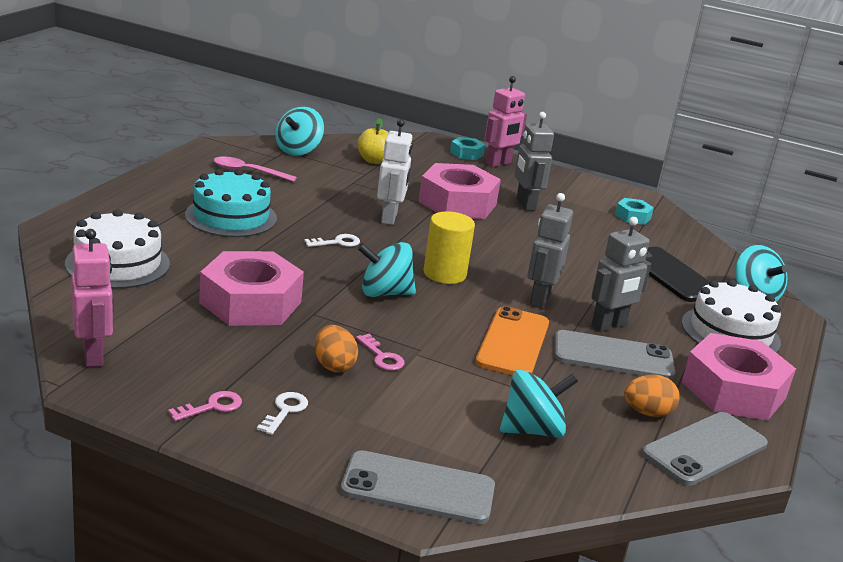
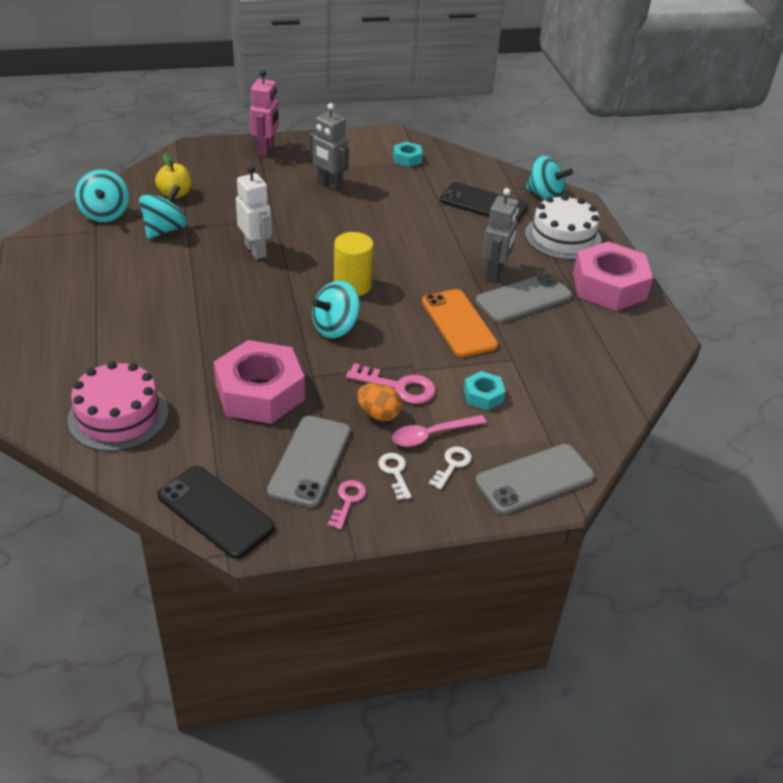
camera: 35 degrees left, 15 degrees up
(94, 355) = (215, 512): pink robot -> black phone
(117, 264) = (118, 415): white cake -> pink cake
(231, 217) = (142, 316): turquoise cake -> none
(248, 171) = (95, 259): pink spoon -> pink spoon (431, 435)
(337, 242) = (249, 297): white key -> white key (452, 465)
(382, 357) = (398, 387): pink key -> pink key, size x1.60
(457, 203) = (284, 208): pink nut -> none
(466, 154) = (233, 150): turquoise nut -> turquoise nut (483, 396)
(532, 430) = (544, 390): turquoise spinning top -> turquoise spinning top (165, 230)
(539, 299) = (433, 274): grey robot -> none
(647, 413) = (586, 334): orange egg -> none
(705, 449) = (639, 344): grey phone -> grey phone (310, 461)

